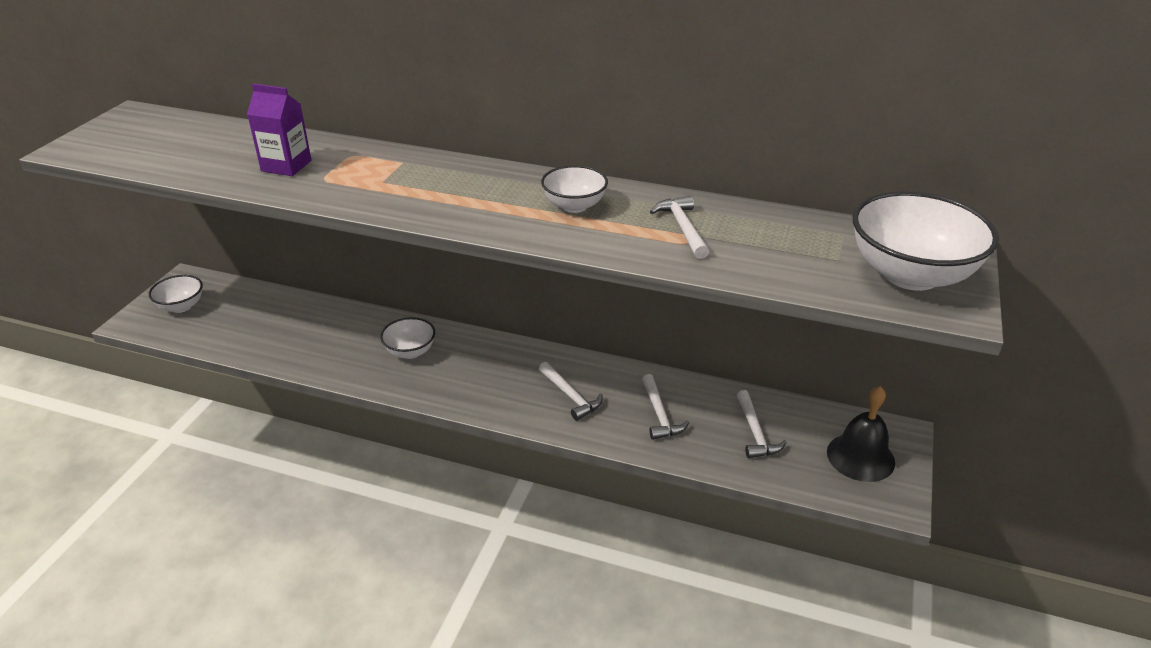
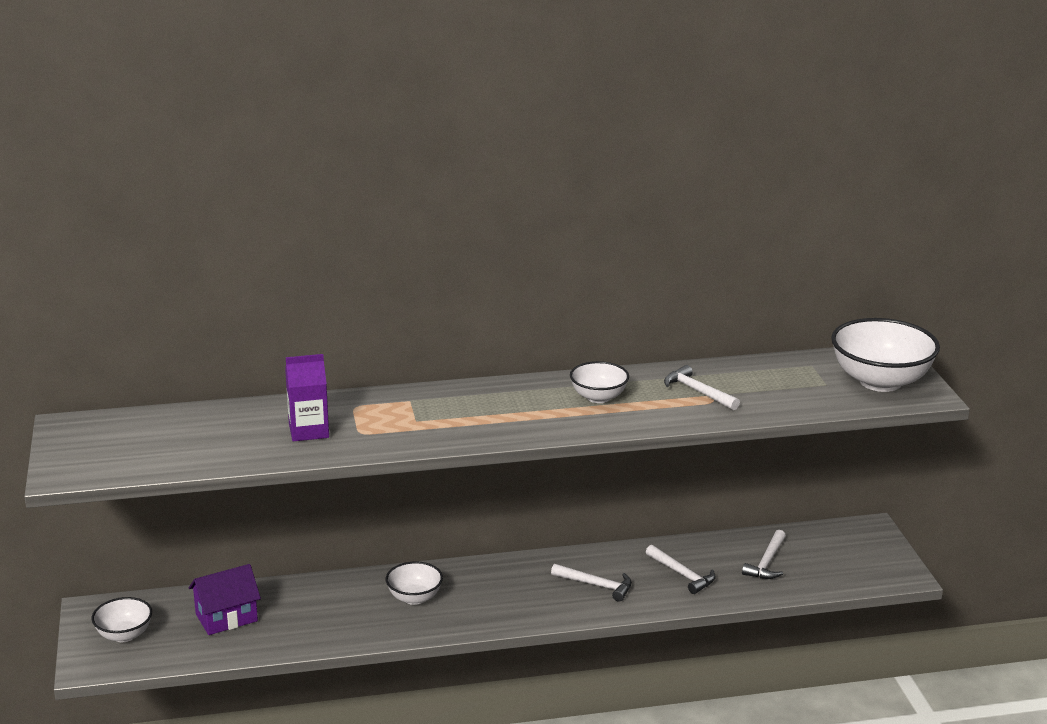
camera: 30 degrees left, 10 degrees down
(260, 318) = (226, 617): none -> purple house
(755, 432) = (767, 562): white hammer -> white hammer turned 60 degrees clockwise
(860, 457) = (856, 553): black bell -> none

